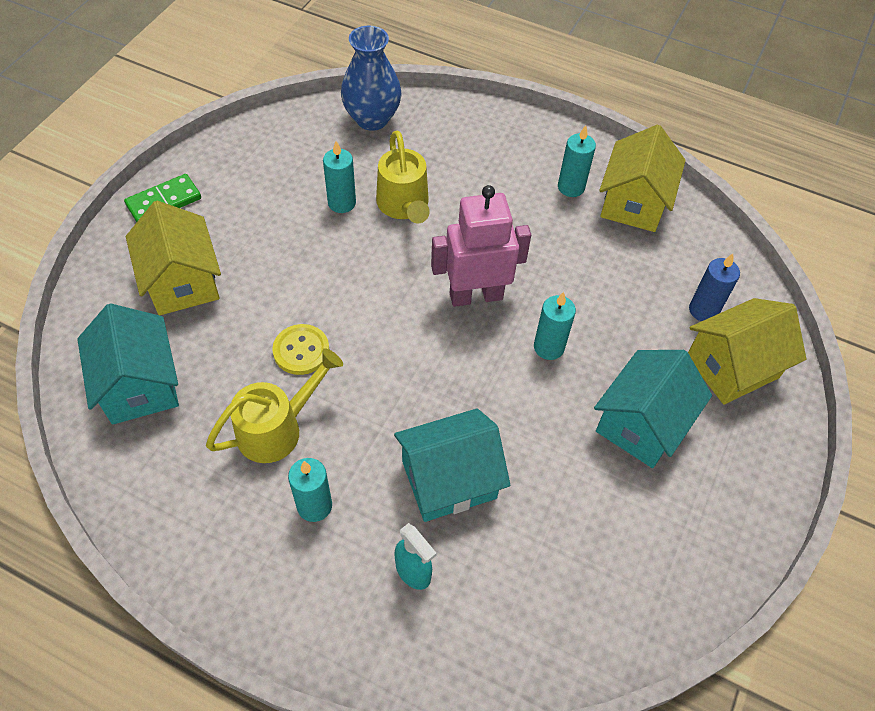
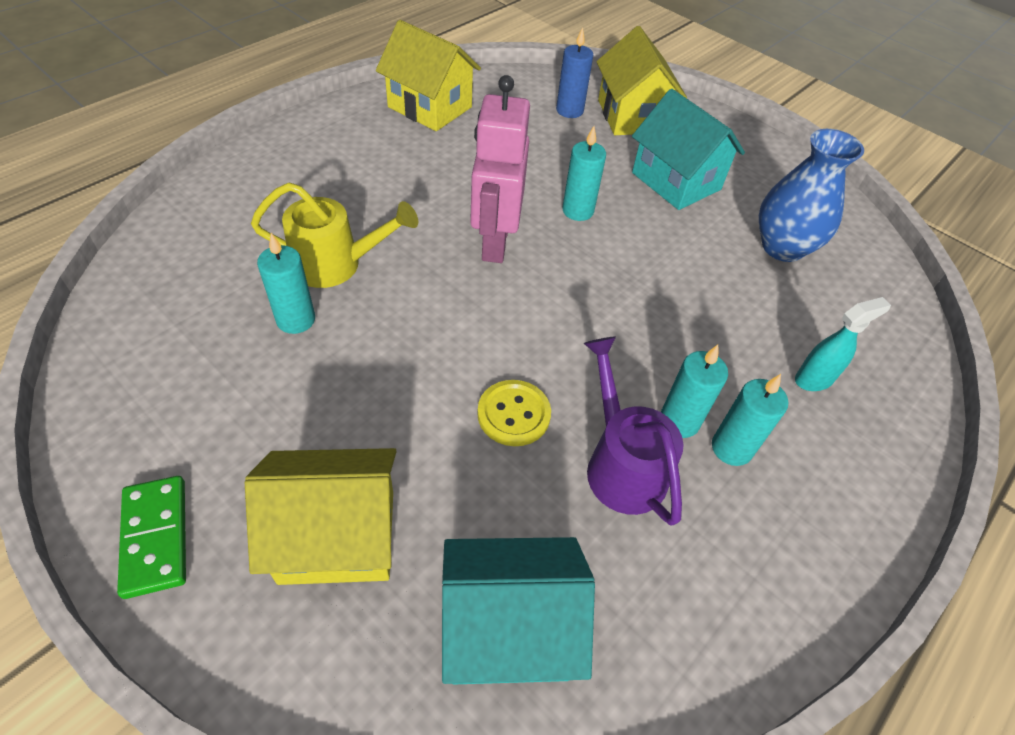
camera: 75 degrees left, 5 degrees down
(278, 428) = (621, 463): yellow watering can -> purple watering can
(372, 119) = (169, 256): blue vase -> blue vase (782, 247)
(449, 480) = (714, 324): turquoise house -> none
(571, 187) = (387, 137): turquoise candle -> turquoise candle (679, 421)

